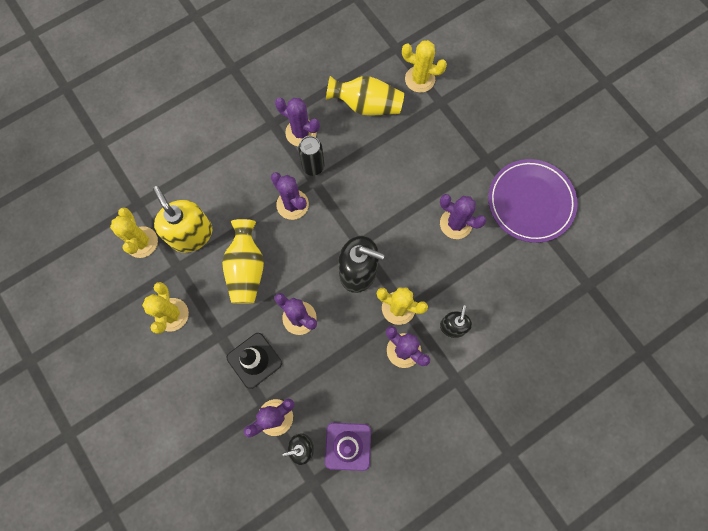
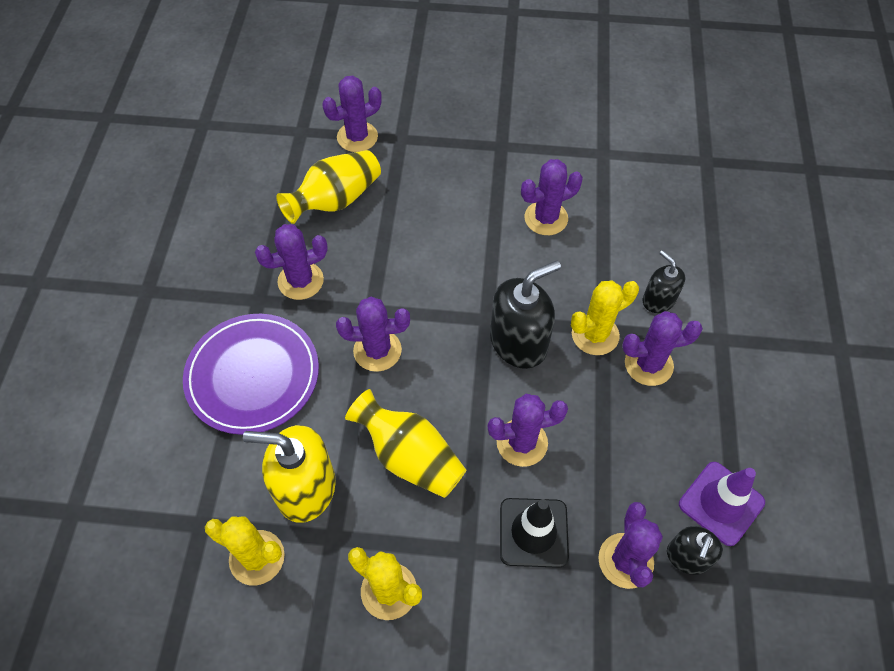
camera: 50 degrees left, 15 degrees down
(313, 167) = (353, 298): black can -> none
(420, 79) = (357, 137): yellow cactus -> purple cactus
(530, 202) = (580, 144): purple plate -> purple plate (253, 376)

